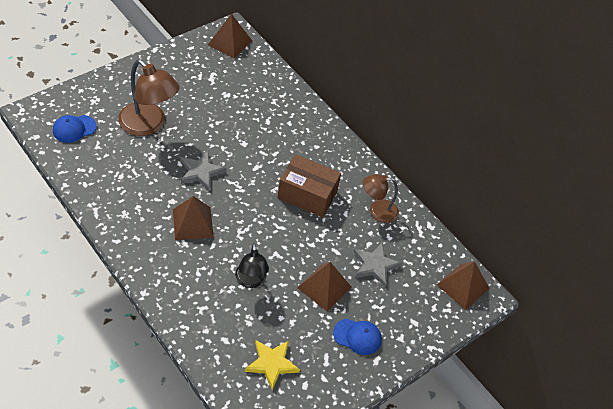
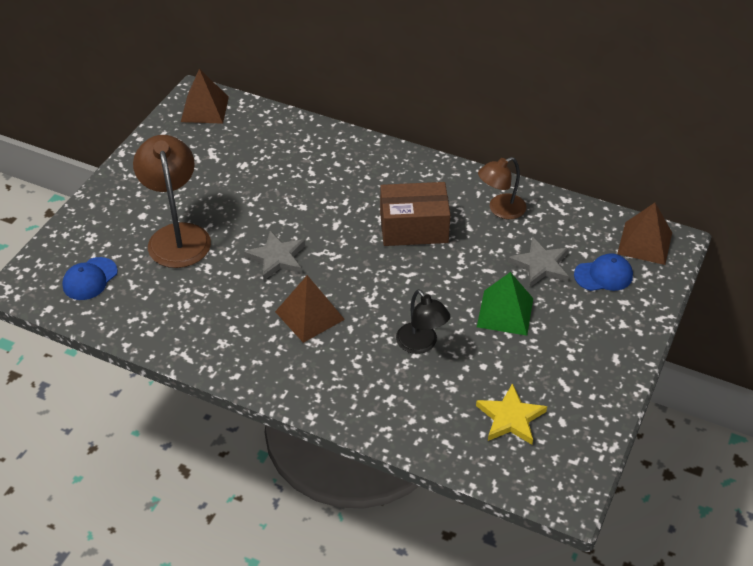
camera: 20 degrees left, 5 degrees down
(148, 125) = (177, 235): brown lamp -> brown lamp turned 120 degrees counterclockwise
(324, 287) = (505, 312): brown pyramid -> green pyramid
(357, 336) = (578, 345): blue cap -> blue cap (603, 275)

